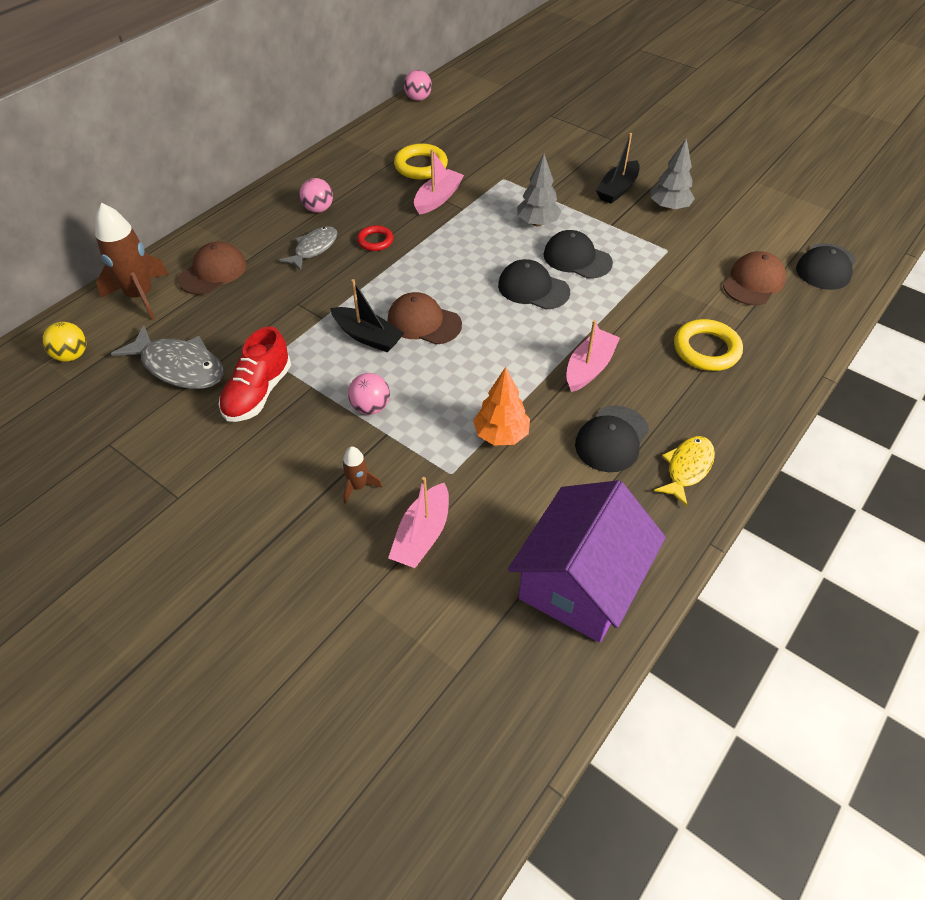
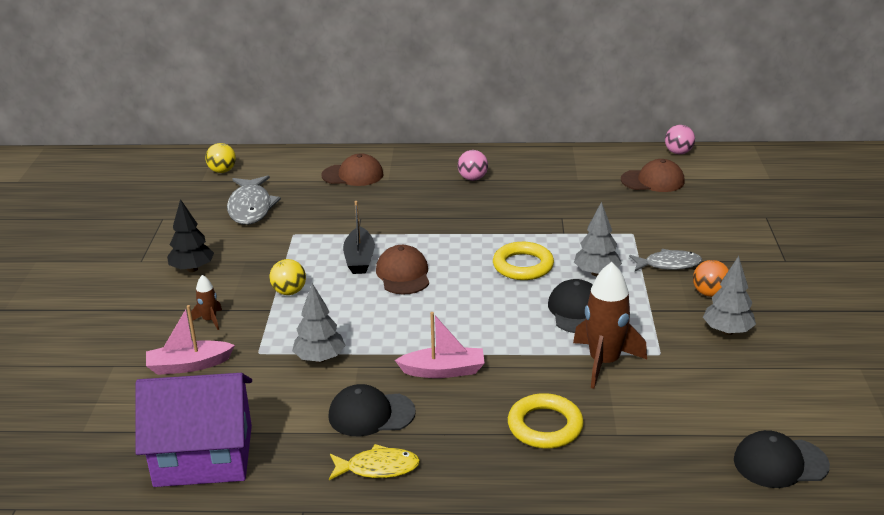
camera: 55 degrees right, 20 degrees down
(141, 296) = (299, 164): brown rocket -> brown rocket (604, 362)
(246, 461) = (192, 269): none -> black tree
(258, 393) = (257, 245): red shoe -> none
(314, 249) = (426, 197): grey fish -> grey fish (668, 264)
(370, 407) = (289, 292): pink ball -> yellow ball
(375, 241) = (469, 215): red ring -> none
(421, 166) = (589, 192): yellow ring -> yellow ring (523, 266)
(438, 198) = (559, 217): pink boat -> none
(501, 435) = (320, 358): orange tree -> grey tree
(533, 288) = (507, 305): black cap -> none
(617, 189) = (709, 293): black boat -> orange ball
(753, 282) = (684, 422): brown cap -> brown cap (653, 181)

